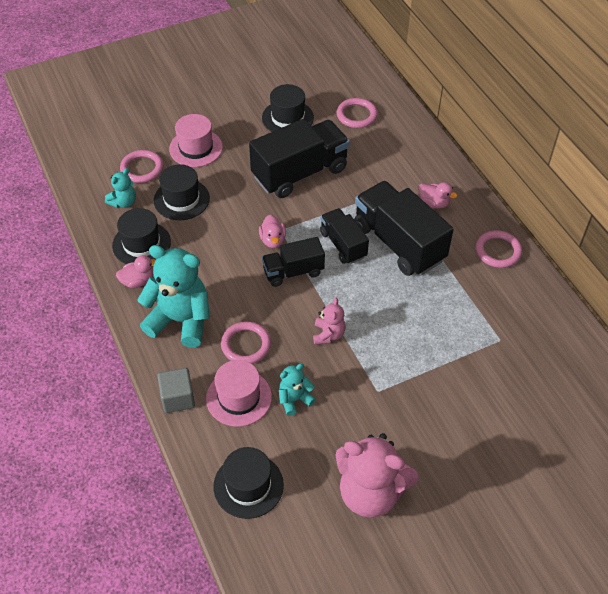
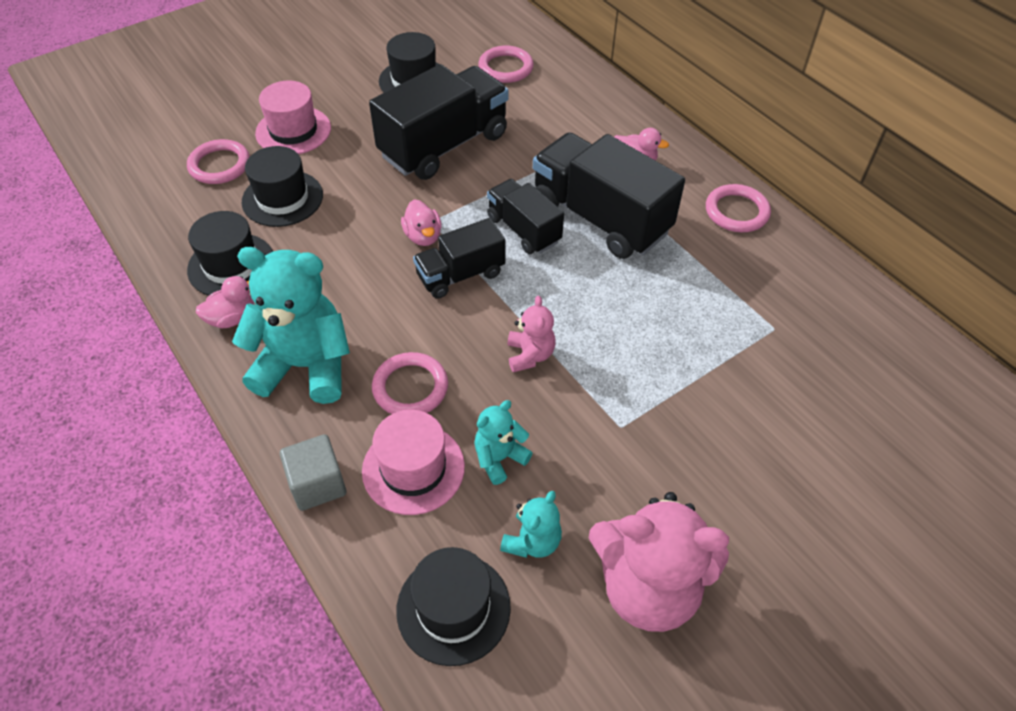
camera: 10 degrees left, 0 degrees up
(123, 202) = (198, 212): turquoise teddy bear -> turquoise teddy bear (532, 541)

